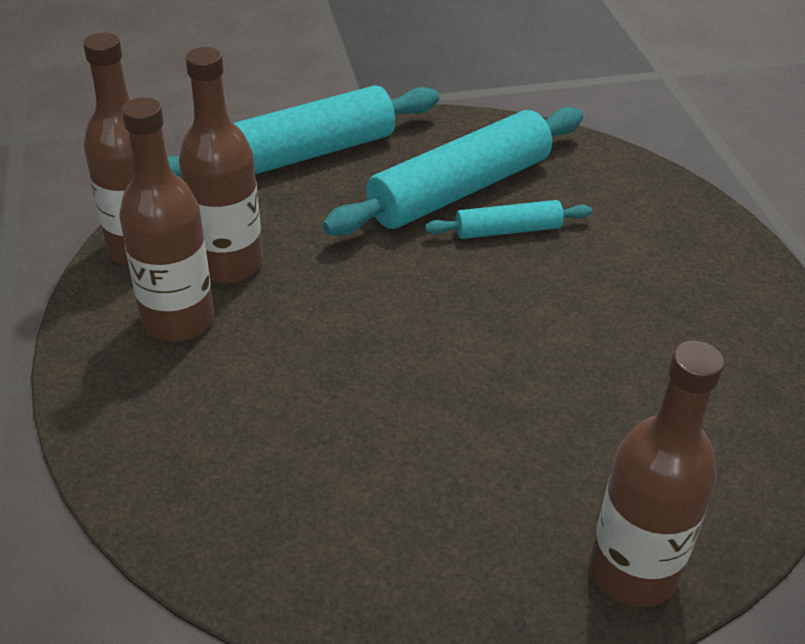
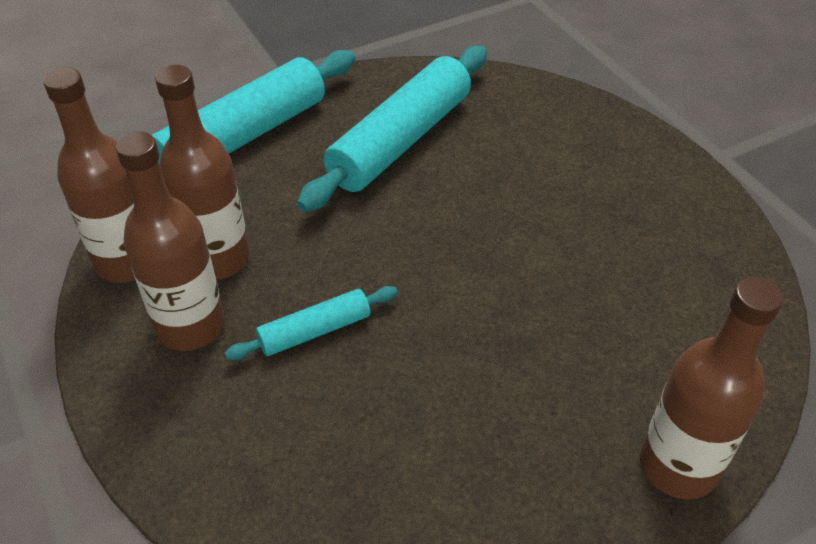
camera: 15 degrees left, 5 degrees up
(508, 230) = (456, 171): turquoise rolling pin -> turquoise rolling pin (314, 331)

